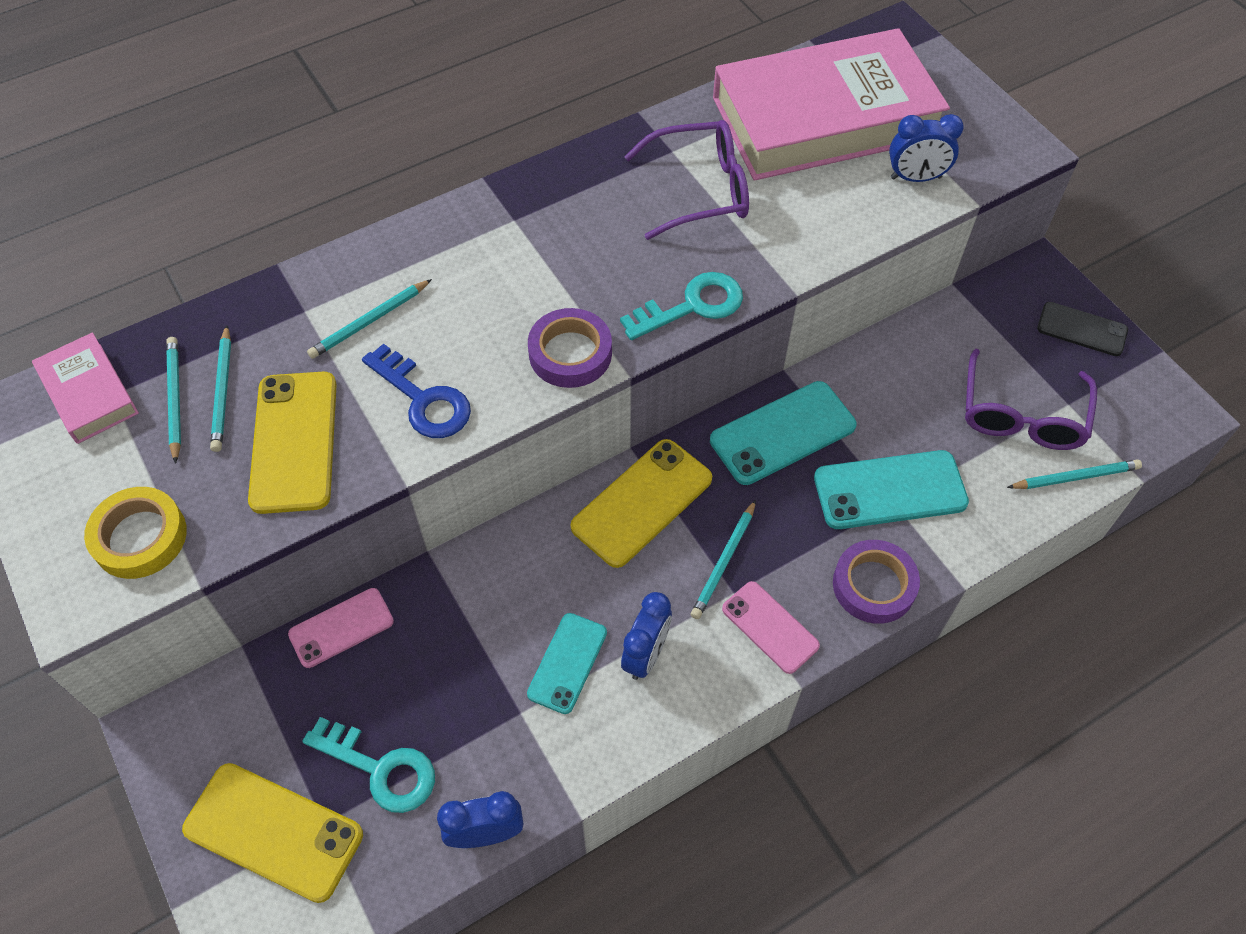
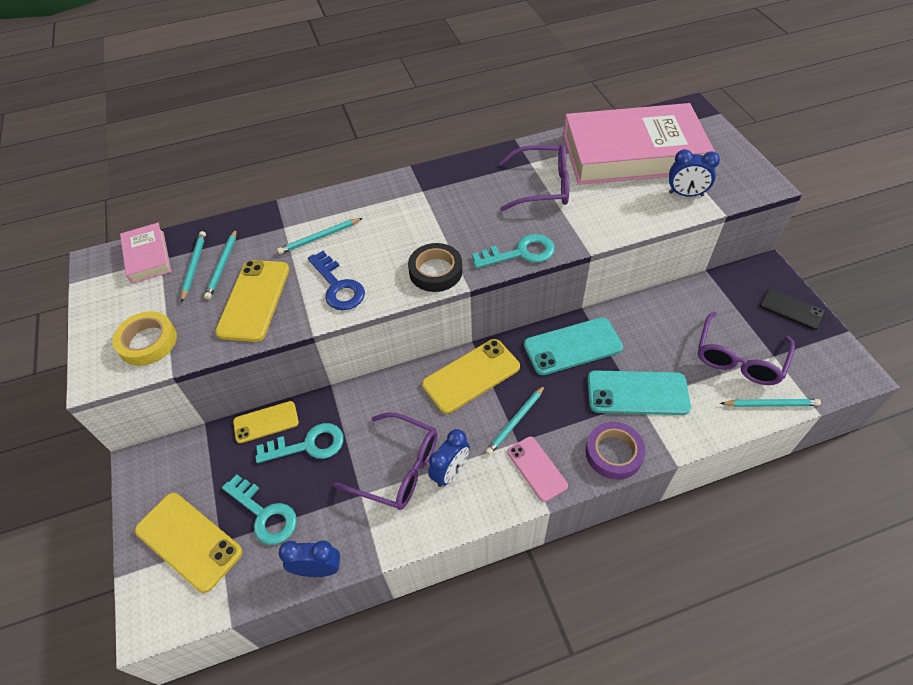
camera: 15 degrees right, 5 degrees down
(341, 628) = (266, 422): pink phone -> yellow phone
(418, 652) = (308, 445): none -> turquoise key
(567, 663) = (398, 468): turquoise phone -> purple glasses
(570, 353) = (435, 271): purple tape -> black tape

